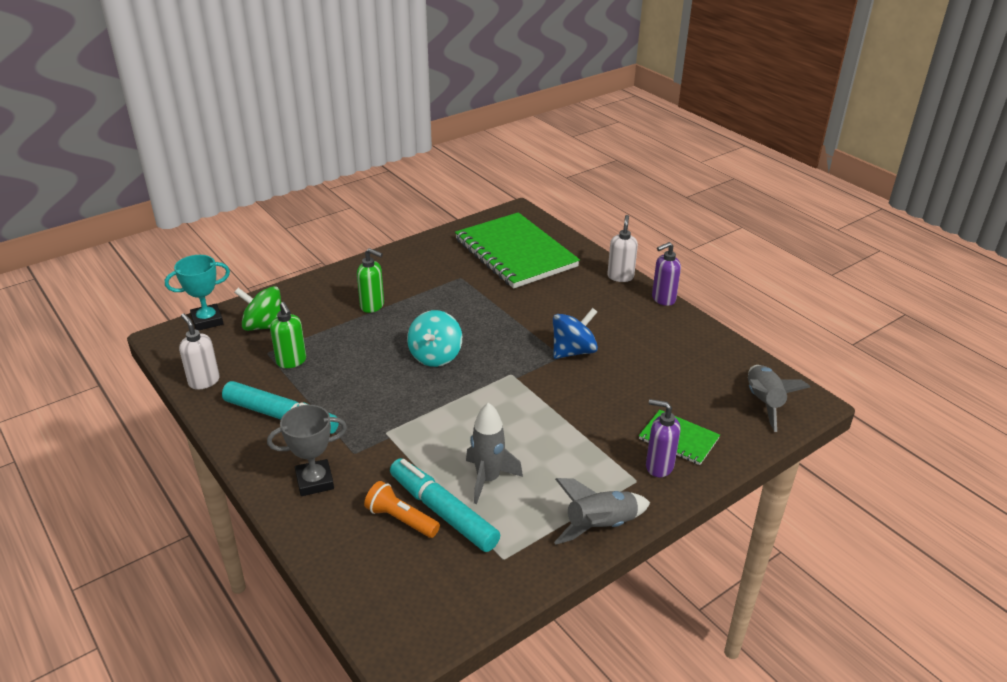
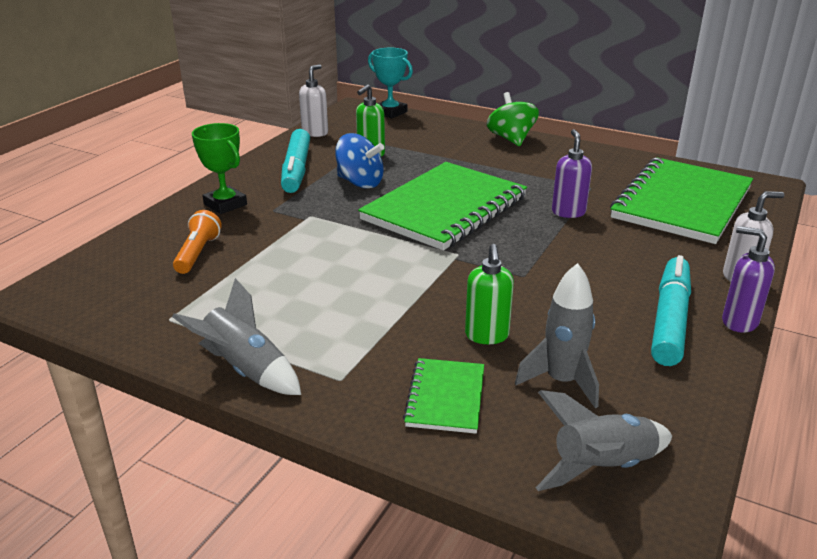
camera: 65 degrees right, 5 degrees down
(264, 326) = (406, 131): green spinning top -> green spinning top (511, 139)
(315, 481) = (225, 204): grey trophy -> green trophy
(372, 306) = (487, 162): green soap dispenser -> green soap dispenser (487, 336)
(435, 356) = (444, 208): turquoise spinning top -> green notebook
(443, 512) = (219, 271): turquoise marker -> turquoise marker (670, 320)
(488, 479) = (279, 282): grey rocket -> grey rocket (561, 381)
(573, 351) = (541, 281): blue spinning top -> blue spinning top (360, 182)
(659, 466) = (379, 392): purple soap dispenser -> purple soap dispenser (568, 212)

